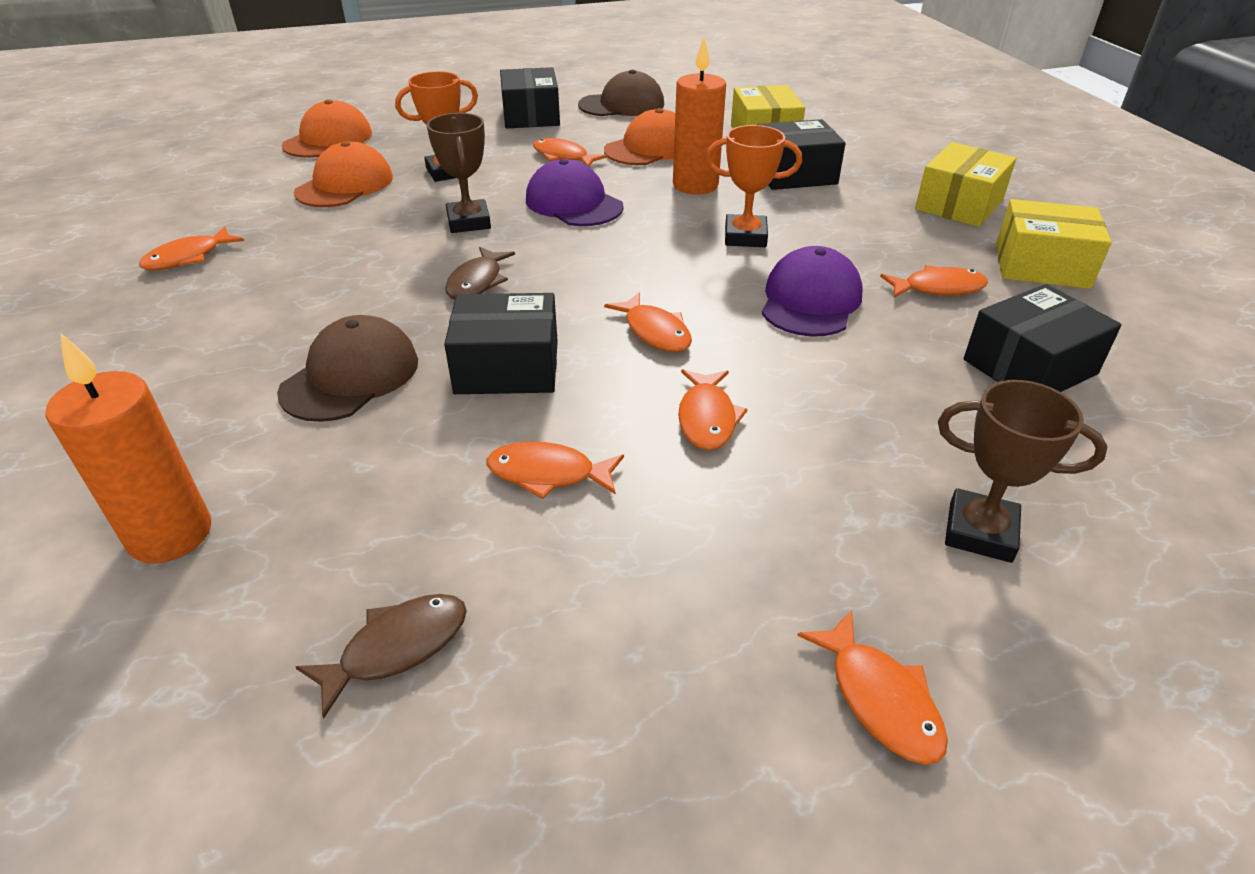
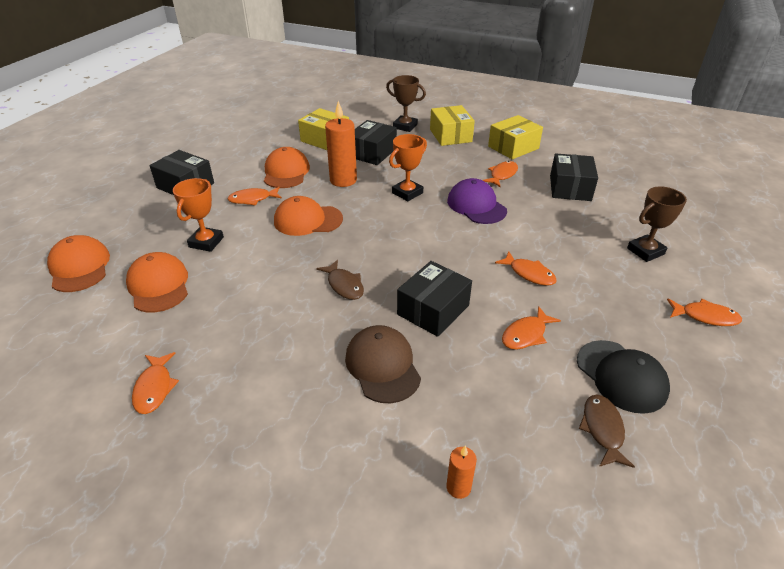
camera: 50 degrees left, 0 degrees up
(170, 534) = (458, 487): orange candle -> orange candle, size x0.51
(468, 222) = (277, 260): brown trophy -> brown trophy (405, 126)
(556, 625) = (621, 376): none -> black cap
(573, 203) = (308, 220): purple cap -> orange cap
(622, 105) = (224, 155): brown cap -> none
(655, 332) = (453, 255): orange fish -> none

